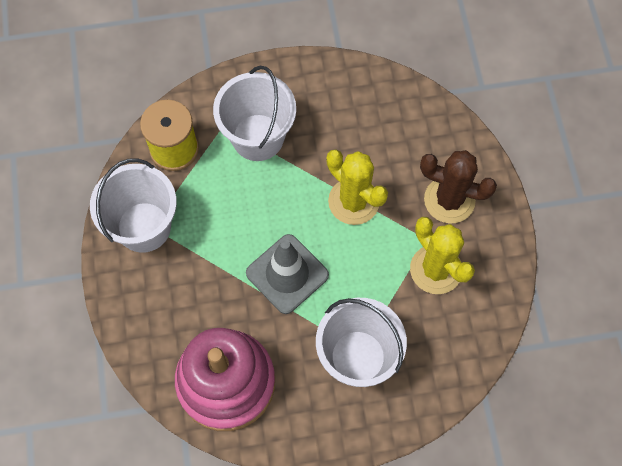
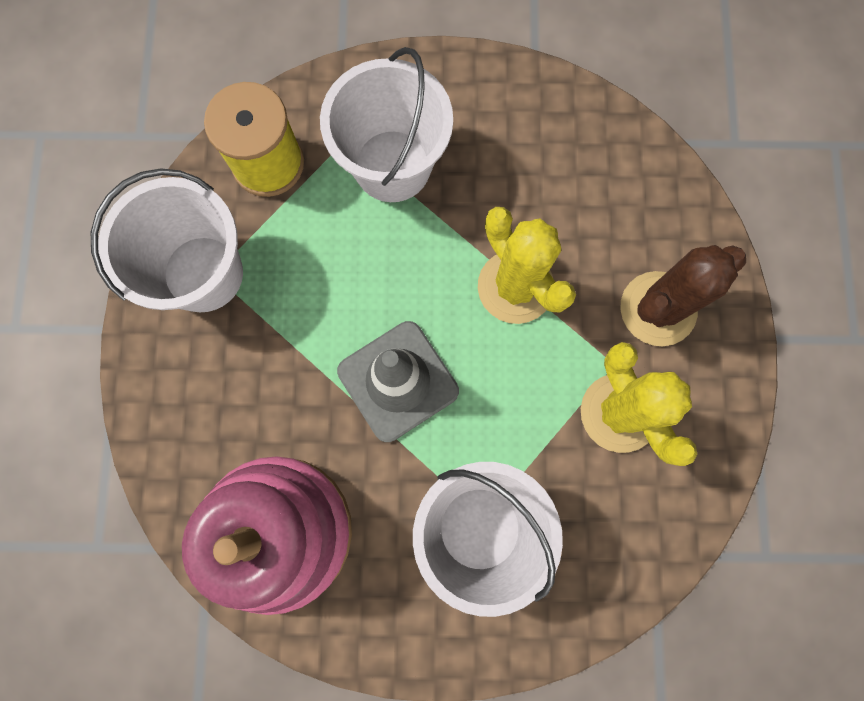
camera: 10 degrees right, 10 degrees up
(449, 200) = (658, 309): brown cactus -> brown cactus turned 60 degrees counterclockwise

